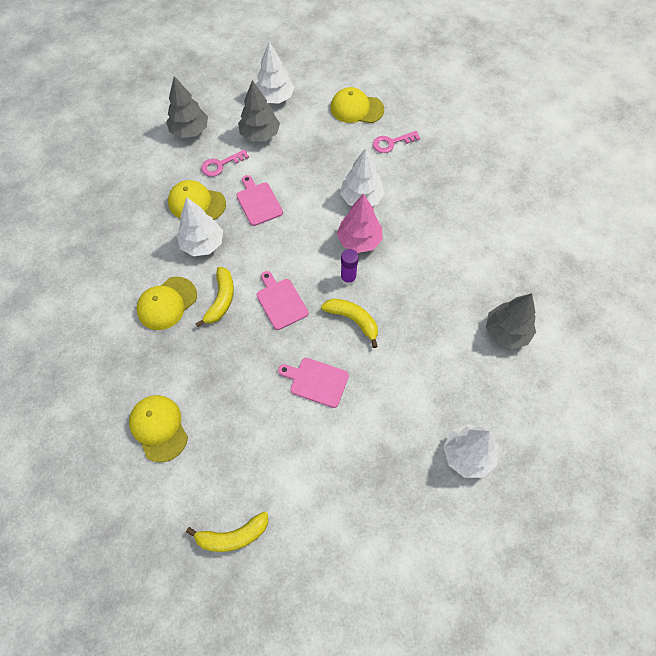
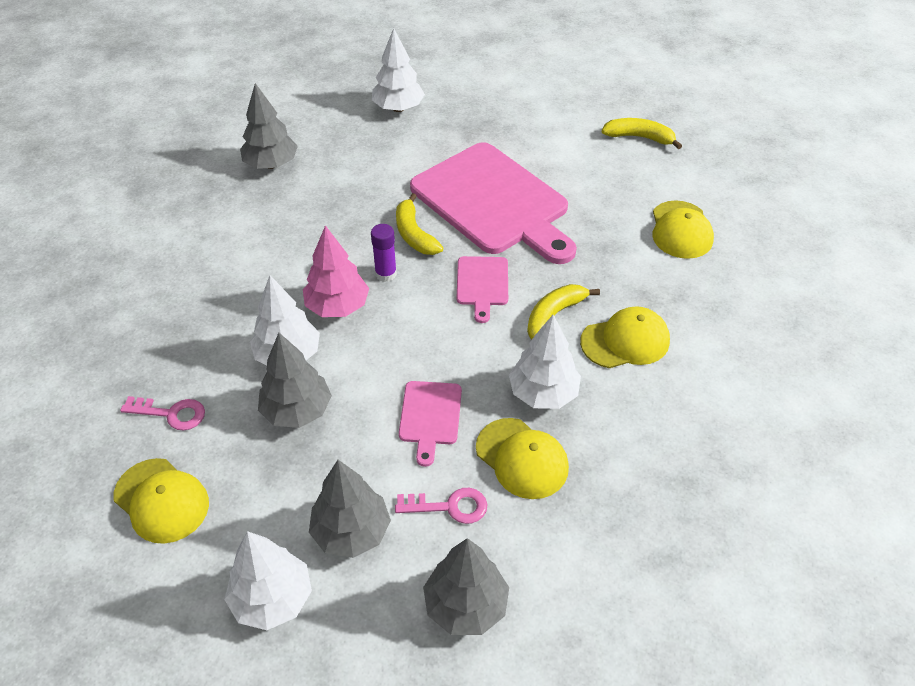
camera: 150 degrees left, 15 degrees down
(316, 381) = (493, 202): pink cutting board -> pink cutting board, size x2.29
(330, 173) = (297, 411): none -> grey tree

